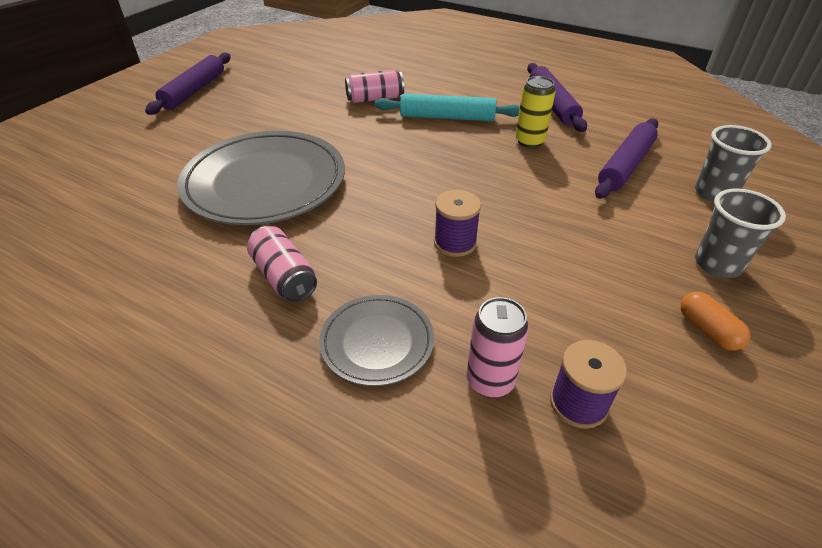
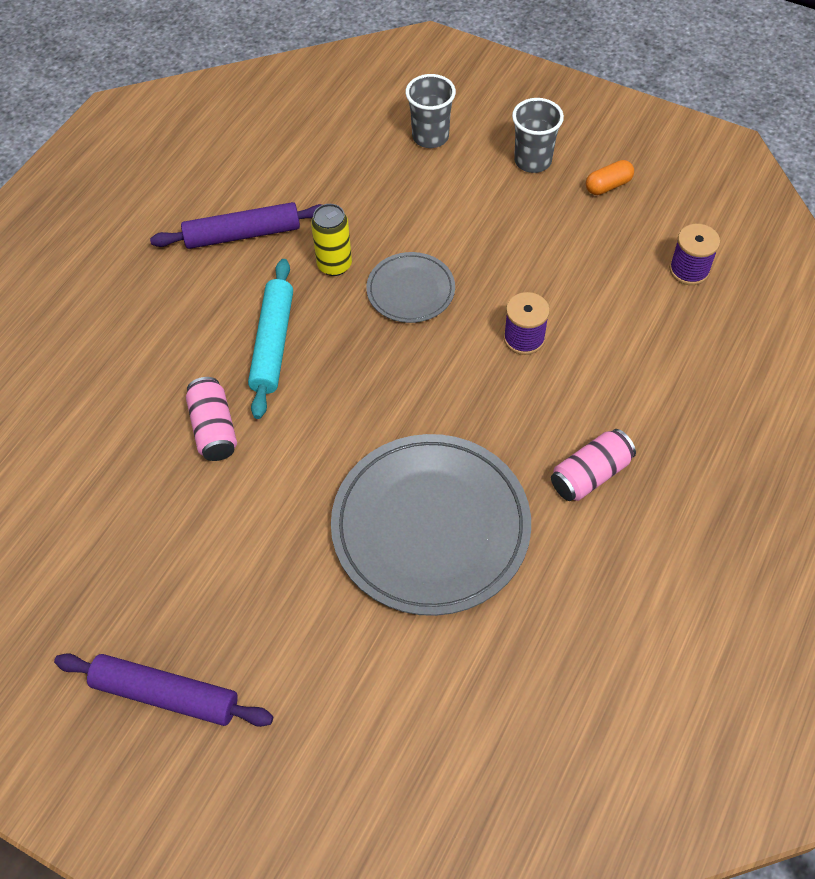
camera: 90 degrees left, 15 degrees up
(377, 342) = (656, 392): grey plate -> grey plate (410, 290)
(490, 381) = (680, 318): pink can -> none
(625, 166) = (384, 191): purple rolling pin -> none

